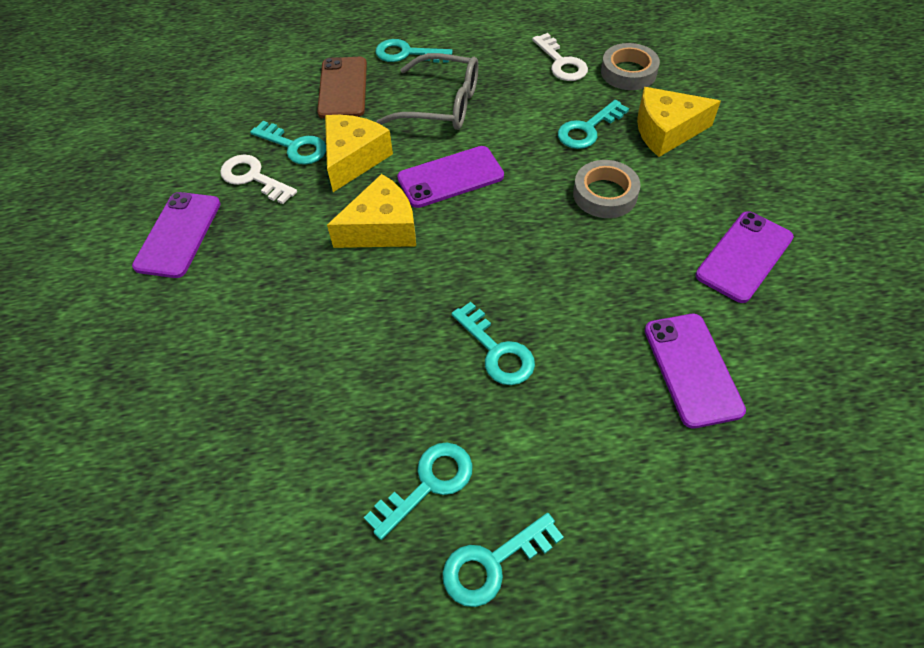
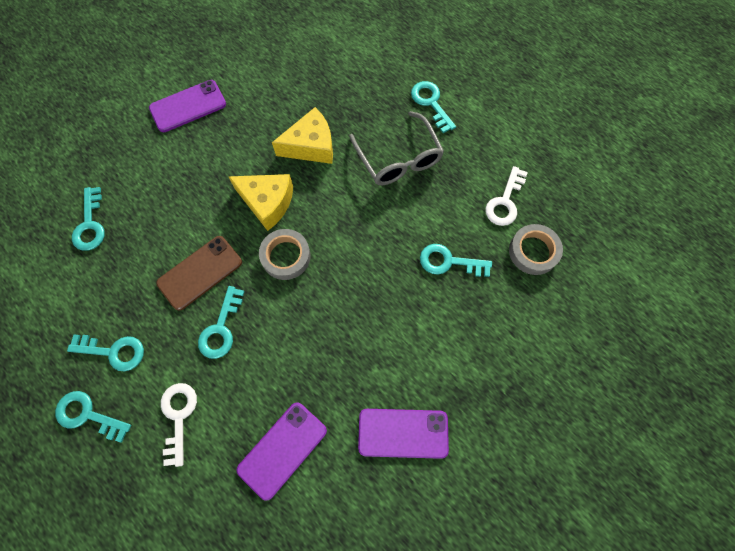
camera: 50 degrees right, 15 degrees up
(253, 178) = (255, 107): white key -> white key (178, 416)
(294, 146) = (296, 107): turquoise key -> turquoise key (90, 224)
(342, 88) = (367, 93): brown phone -> brown phone (200, 272)
(450, 177) = (337, 210): purple phone -> none
(605, 194) = (394, 311): grey tape -> grey tape (286, 256)
(666, 131) = (489, 314): yellow cheese -> none

